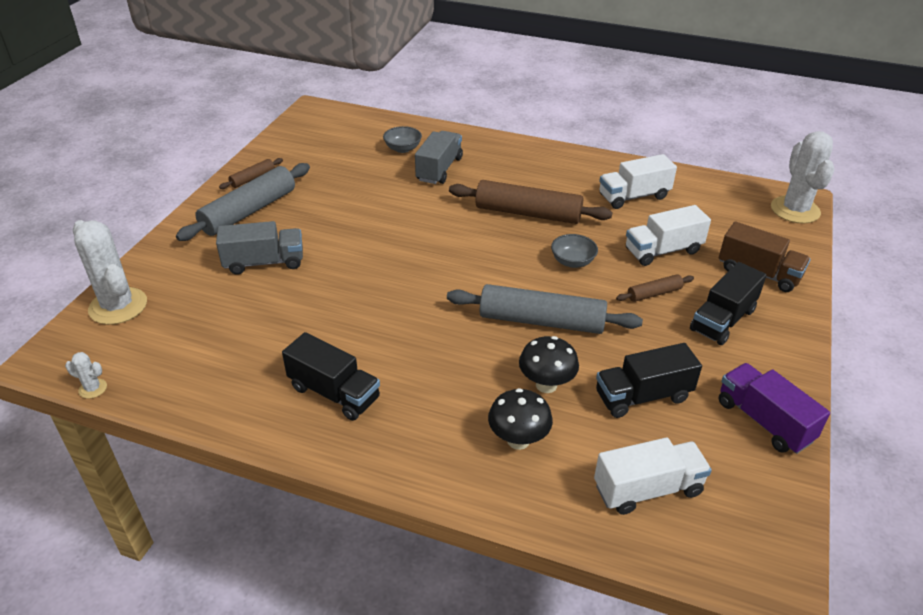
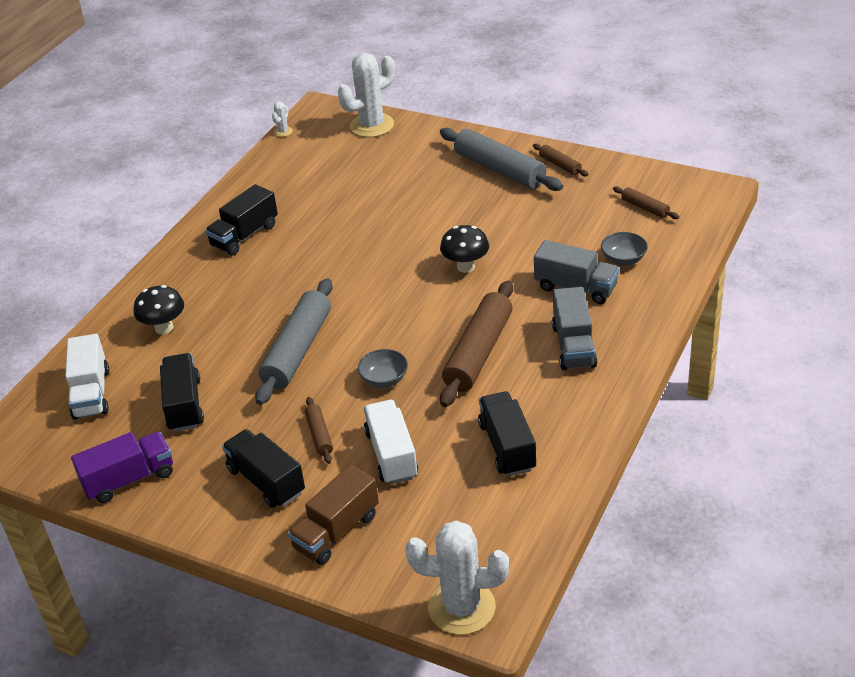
camera: 100 degrees right, 0 degrees up
(264, 262) = (417, 187): grey truck -> grey truck (573, 346)
(332, 139) = (645, 208): none -> brown rolling pin
(546, 385) = (216, 347): black mushroom -> black mushroom (465, 267)
(633, 196) = (507, 446): white truck -> black truck

